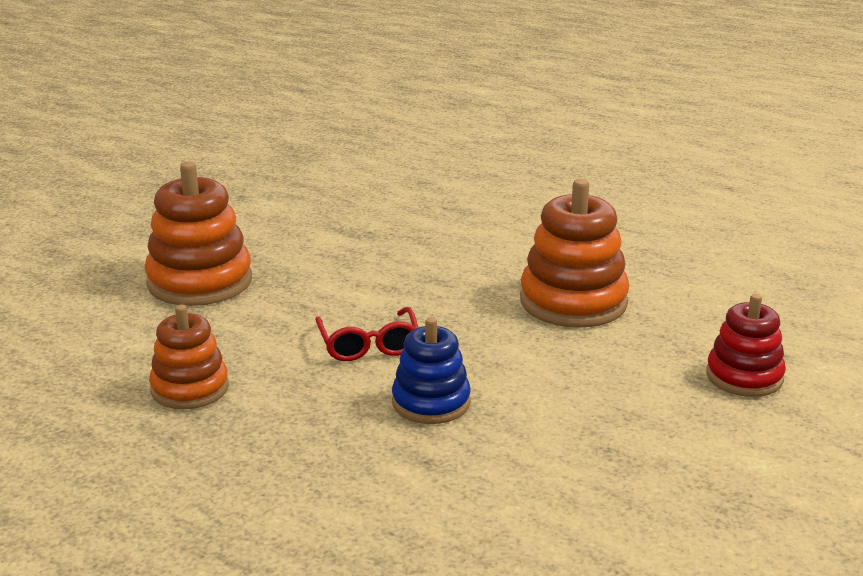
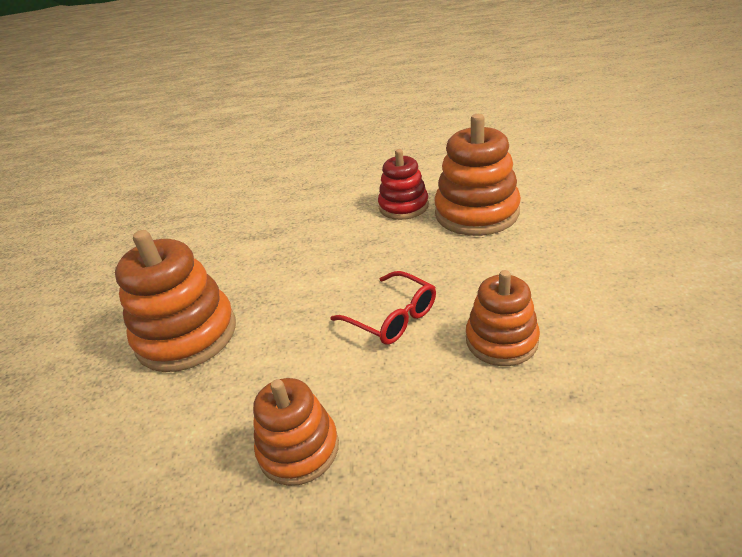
camera: 30 degrees left, 10 degrees up
(431, 402) = (501, 340): blue stacking toy -> orange stacking toy
(744, 376) = (641, 212): red stacking toy -> red stacking toy (403, 206)

